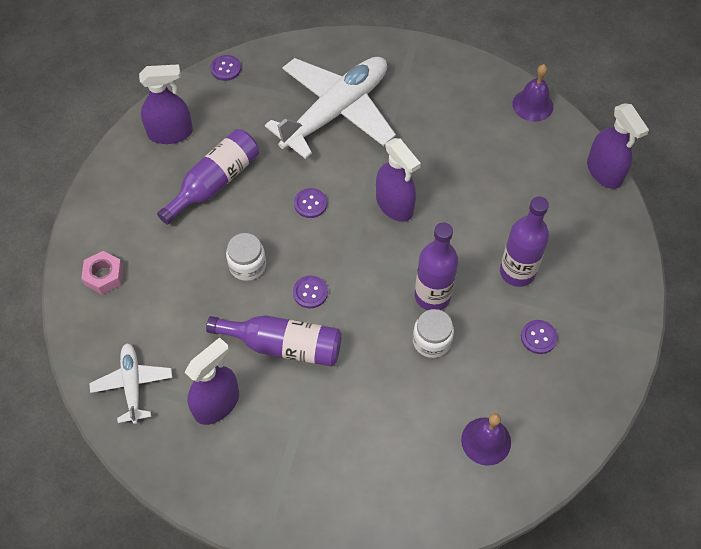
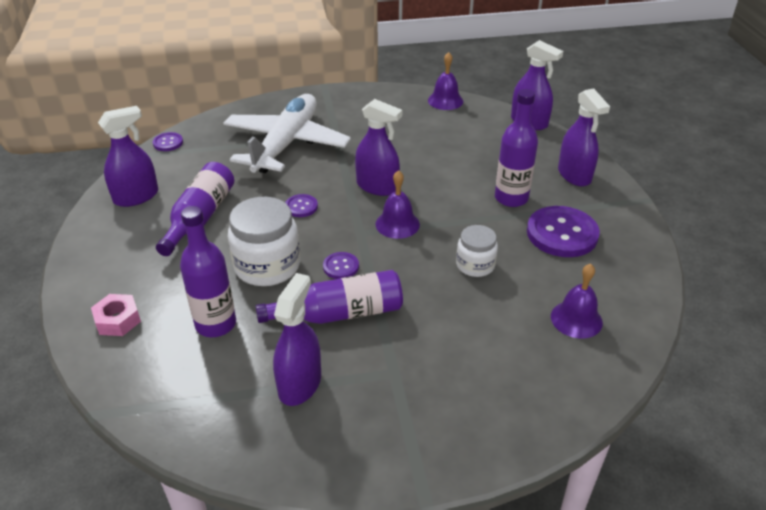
camera: 25 degrees left, 20 degrees down
(132, 384) = (197, 400): white plane -> none
(247, 265) = (267, 266): white jar -> white jar, size x1.70
(388, 261) = (397, 224): none -> purple bell
(432, 296) = (453, 235): purple bottle -> purple bottle (216, 324)
(538, 337) = (562, 234): purple button -> purple button, size x2.06
(603, 266) = (574, 175): none -> purple spray bottle

